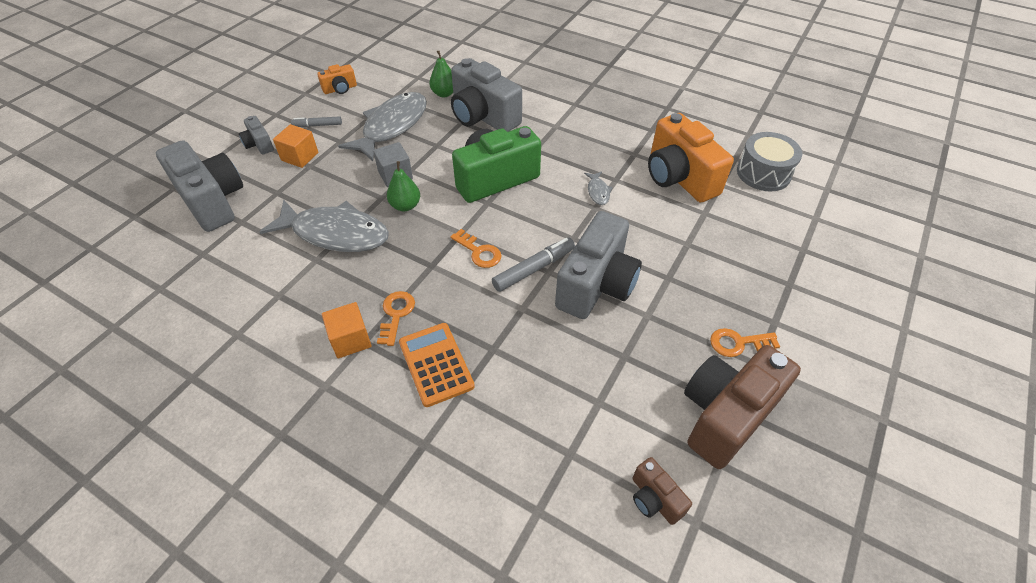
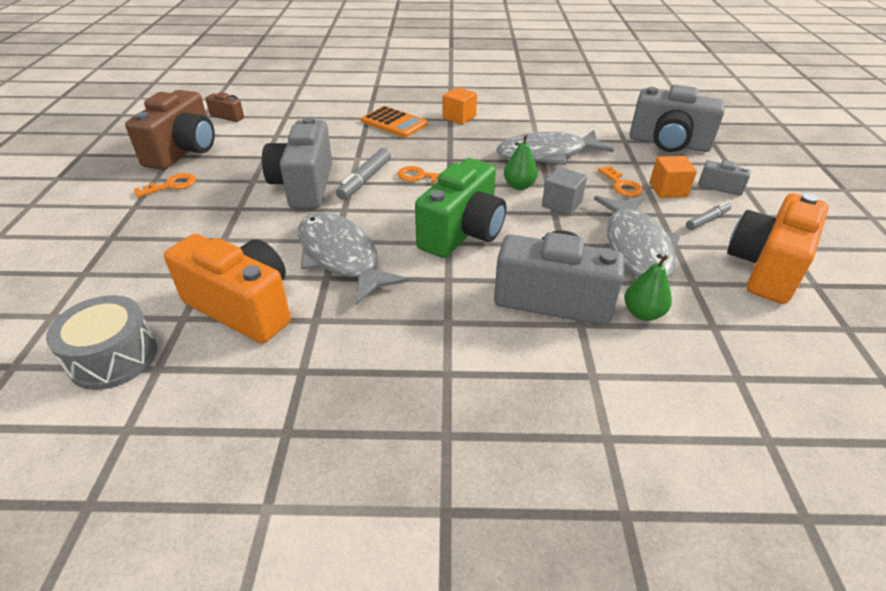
camera: 150 degrees right, 10 degrees down
(340, 89) = (766, 268): orange camera -> orange camera, size x2.11
(396, 314) = (444, 133): orange key -> orange key (621, 185)
(598, 192) = (341, 257): grey fish -> grey fish, size x2.43

